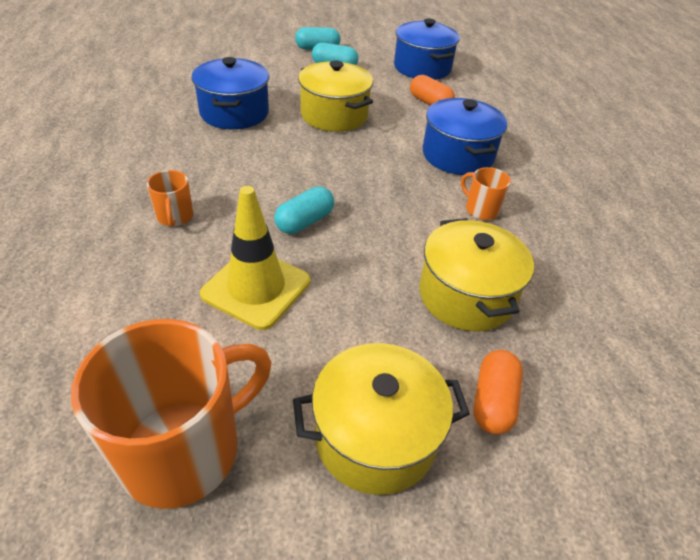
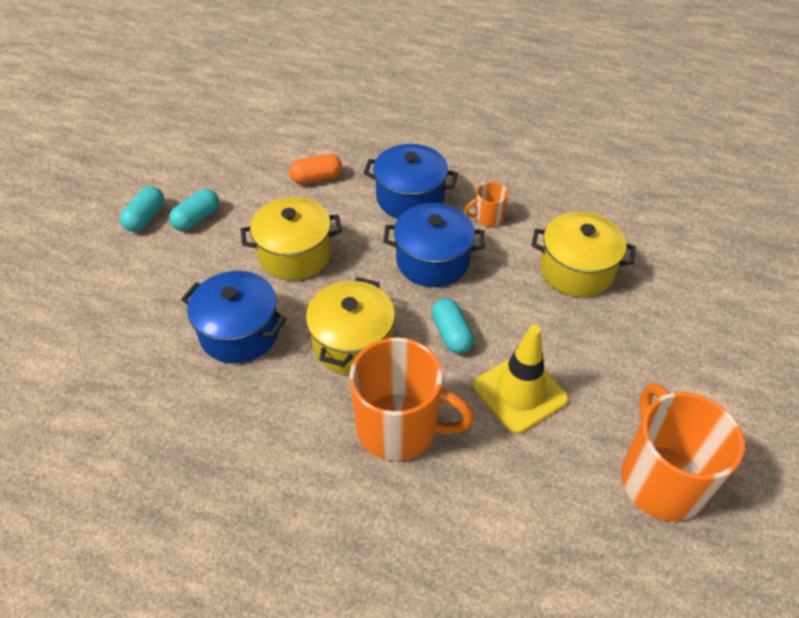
camera: 60 degrees left, 5 degrees up
(175, 217) = (399, 428): orange mug -> orange mug, size x2.21
(375, 437) = (679, 370): yellow pot -> yellow pot (352, 343)
(422, 68) = (248, 155): blue pot -> blue pot (432, 261)
(493, 401) = (670, 299): orange capsule -> none

